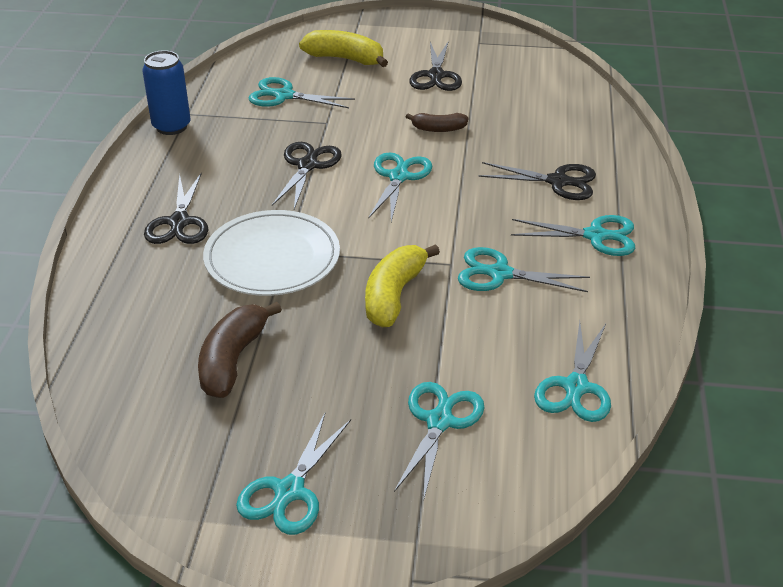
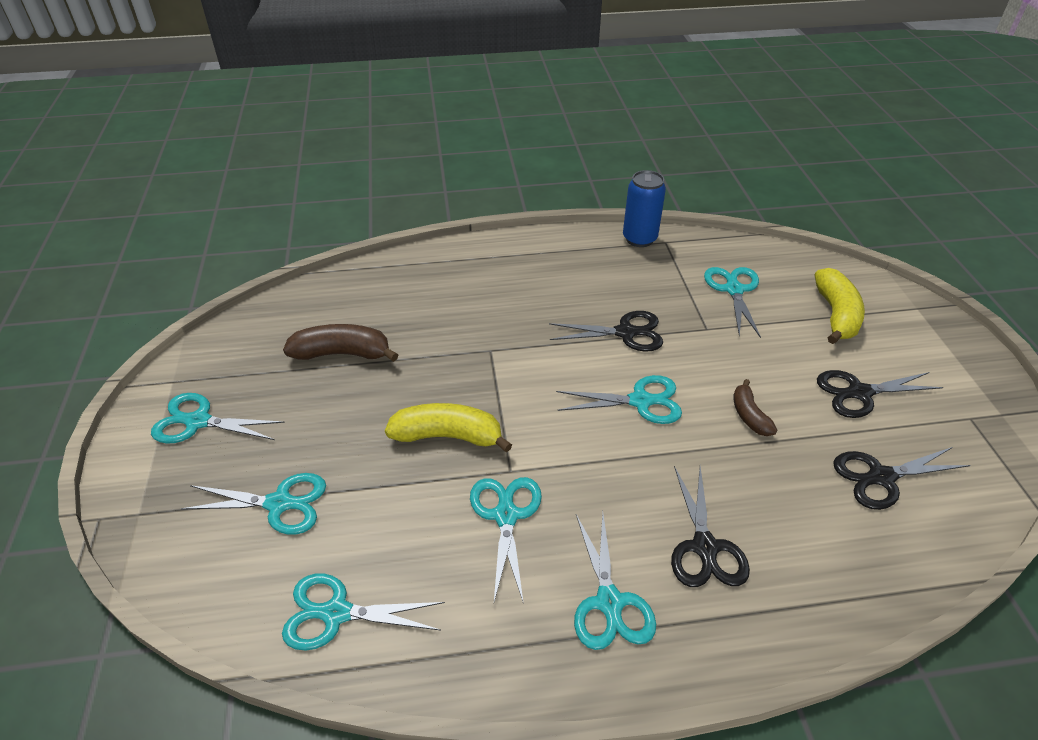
camera: 75 degrees right, 5 degrees up
(179, 222) = (506, 279): black scissors -> black scissors (881, 477)
(272, 258) = (477, 344): white plate -> none

